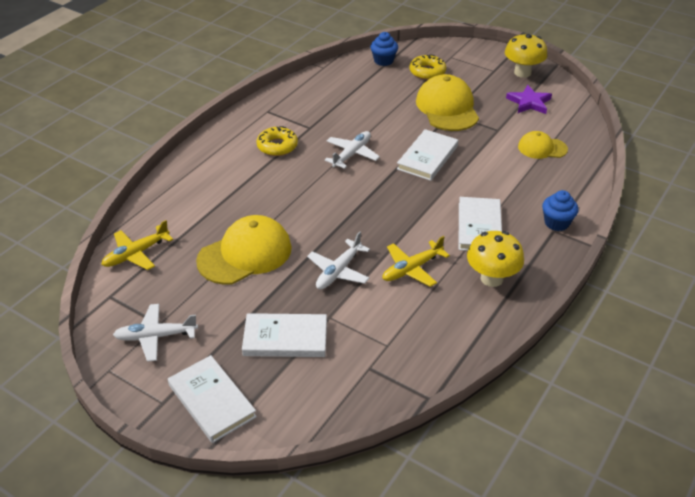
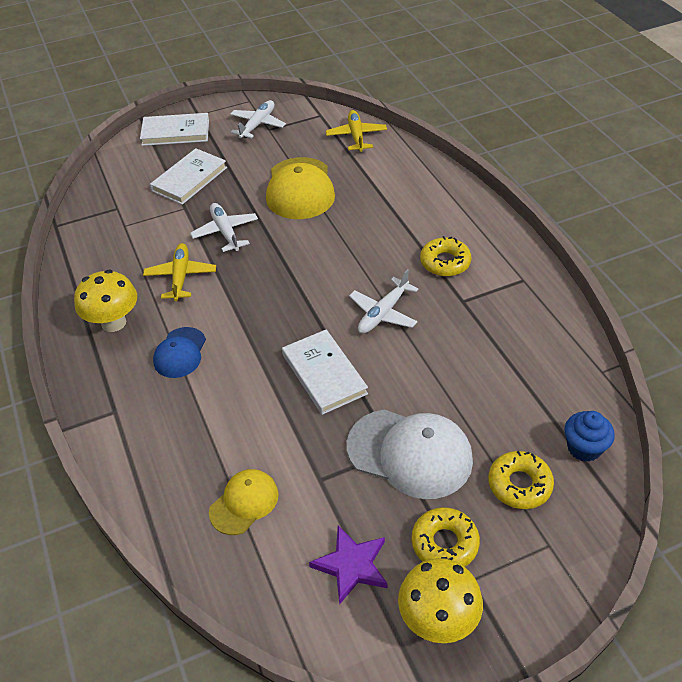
camera: 125 degrees right, 5 degrees up
(352, 154) = (383, 313): white plane -> white plane turned 60 degrees clockwise
(447, 108) = (410, 453): yellow cap -> white cap
(479, 227) = (180, 353): white book -> blue cap
(485, 82) = (444, 543): none -> yellow donut
(556, 223) = (120, 421): blue cupcake -> none

